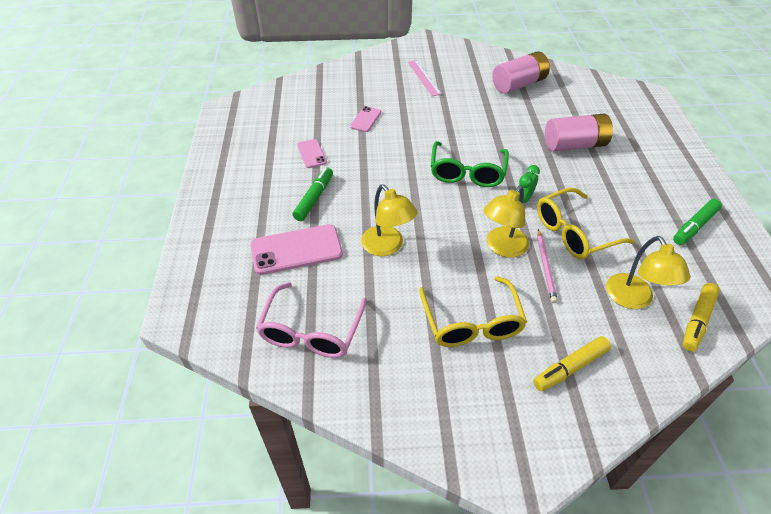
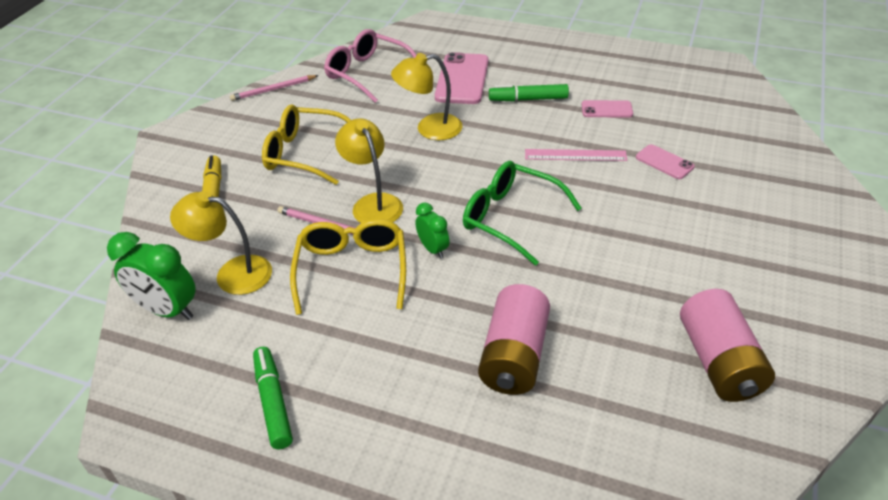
camera: 115 degrees right, 5 degrees down
(314, 198) = (528, 99): green marker -> green marker turned 135 degrees clockwise
(380, 412) = (273, 90): none -> pink pencil
(424, 77) = (768, 246): pink ruler -> pink ruler (575, 155)
(697, 320) = (167, 310): yellow marker -> green clock

